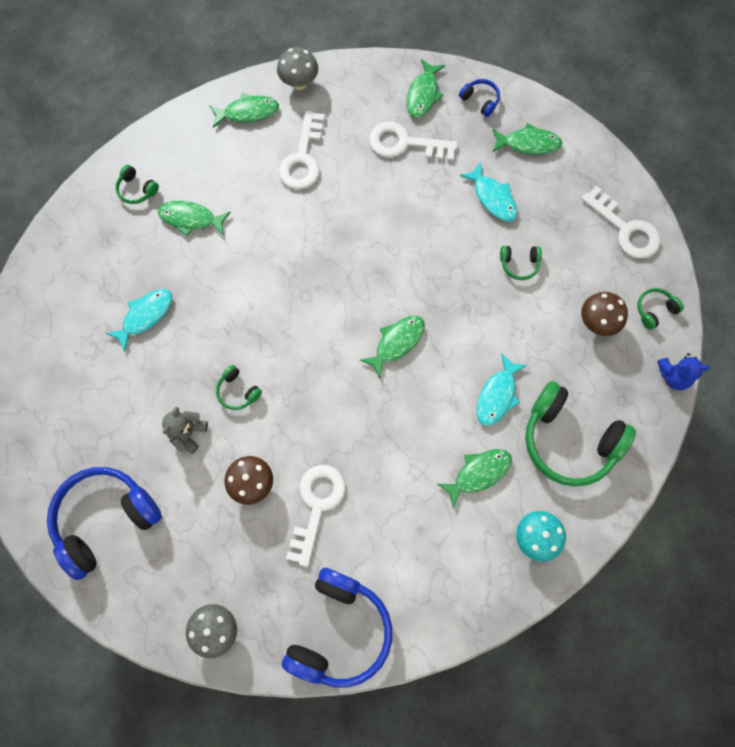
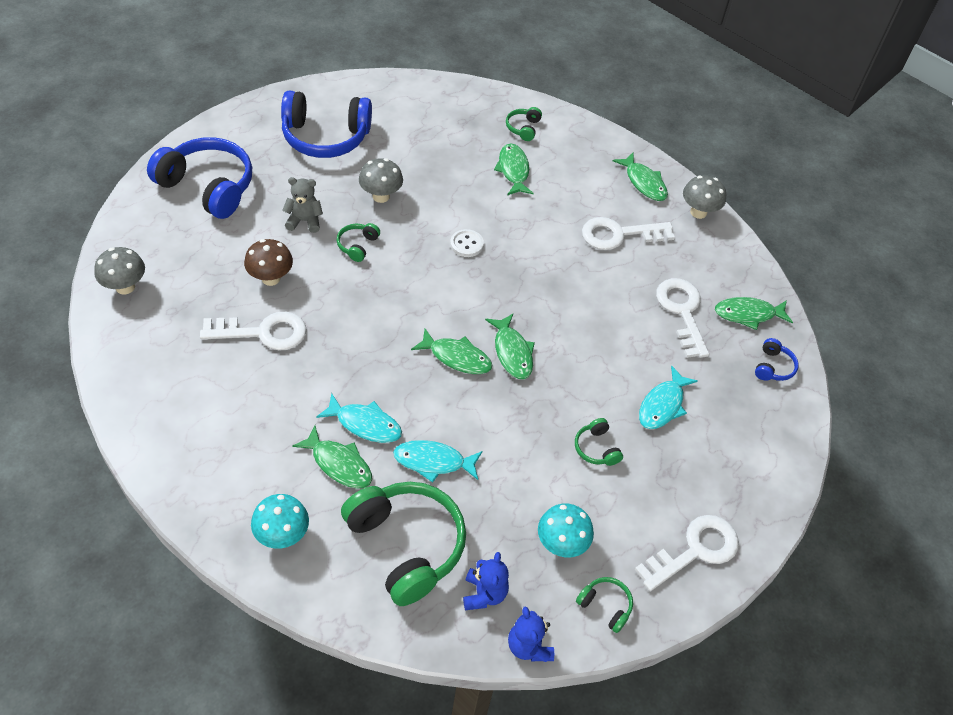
camera: 65 degrees right, 20 degrees down
(145, 316) = (405, 164): turquoise fish -> turquoise fish (365, 424)
(181, 351) = (381, 196): none -> grey mushroom
(270, 292) = (466, 244): none -> white button
(339, 631) = (142, 381): blue headphones -> blue headphones (325, 137)
(528, 143) = (748, 424): green fish -> green fish (512, 352)
(569, 440) = (406, 545): green headphones -> green headphones turned 135 degrees clockwise
(597, 322) = (561, 544): brown mushroom -> turquoise mushroom
(624, 394) = (484, 594): none -> blue teddy bear
(625, 229) = (695, 550): white key -> white key turned 150 degrees counterclockwise

